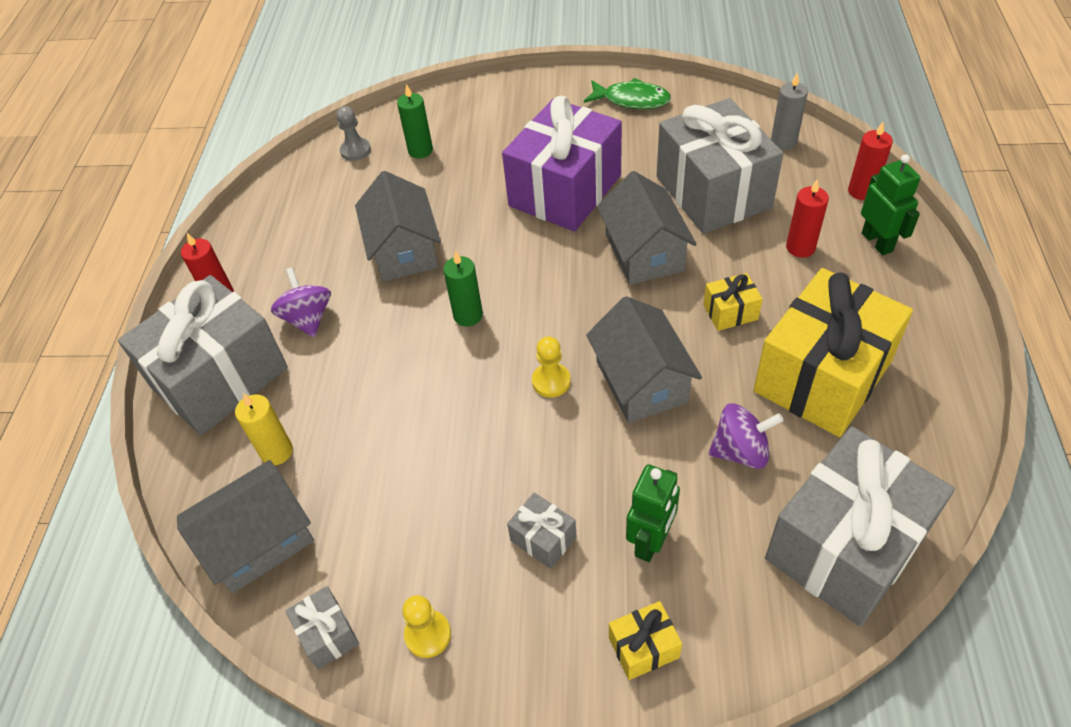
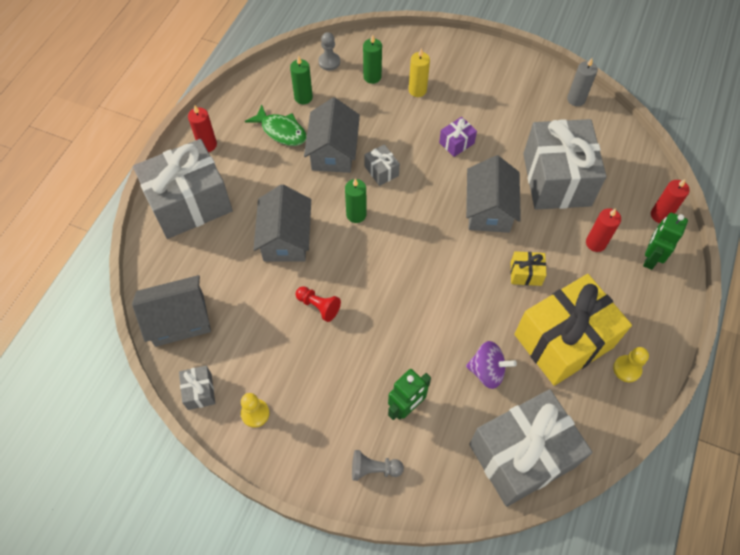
camera: 15 degrees right, 10 degrees up
(276, 452) = (207, 266): yellow candle -> yellow candle (417, 90)
(308, 318) = (256, 180): purple spinning top -> none
(336, 200) = (303, 97): none -> green candle
(464, 449) = (318, 306): none -> red pawn
(543, 539) = (343, 381): grey gift -> grey gift (381, 171)
(551, 381) = (390, 280): yellow pawn -> yellow pawn (627, 369)
(565, 191) = (456, 143): purple gift -> purple gift, size x0.41
(631, 100) = (533, 85): green fish -> green fish (281, 131)
(641, 381) = (446, 301): grey house -> grey house (286, 238)
(643, 647) = (374, 469): yellow gift -> grey pawn
(783, 142) = (625, 156): grey candle -> grey candle (576, 99)
(877, 242) = (650, 258): green robot -> green robot turned 150 degrees counterclockwise

